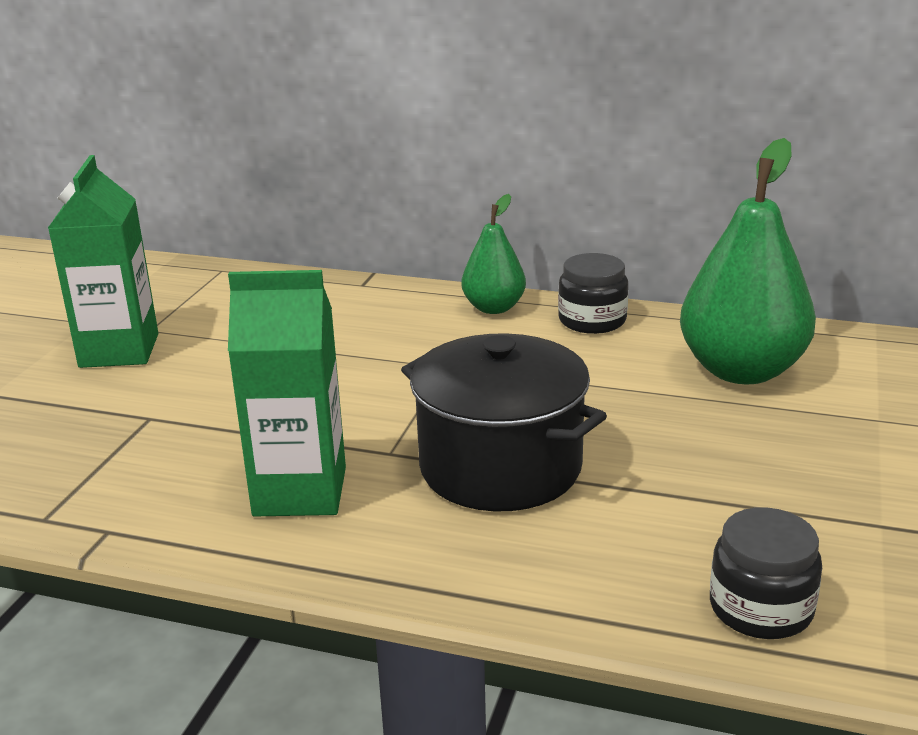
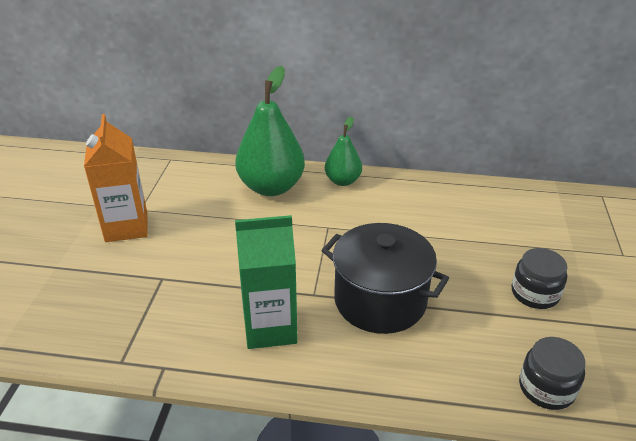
camera: 10 degrees left, 10 degrees up
(119, 350) = (126, 227): green carton -> orange carton
(592, 320) = (401, 187): black jar -> black jar (535, 293)
(741, 370) = (493, 220): green pear -> green pear (271, 187)

